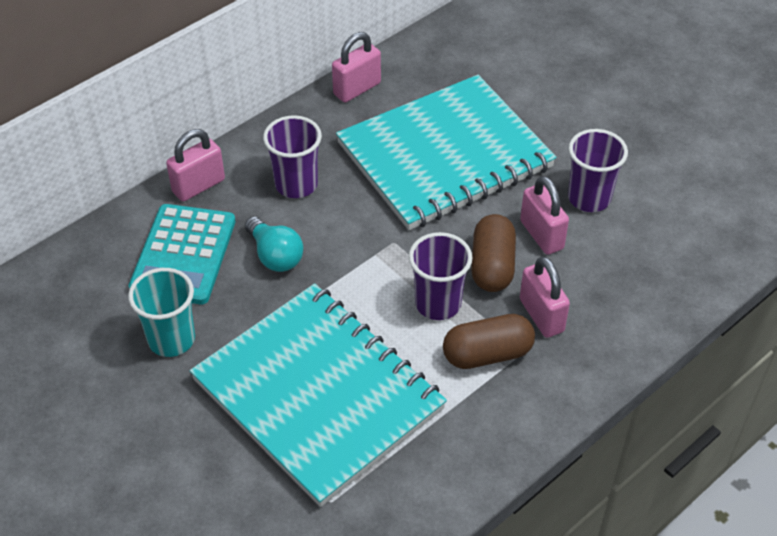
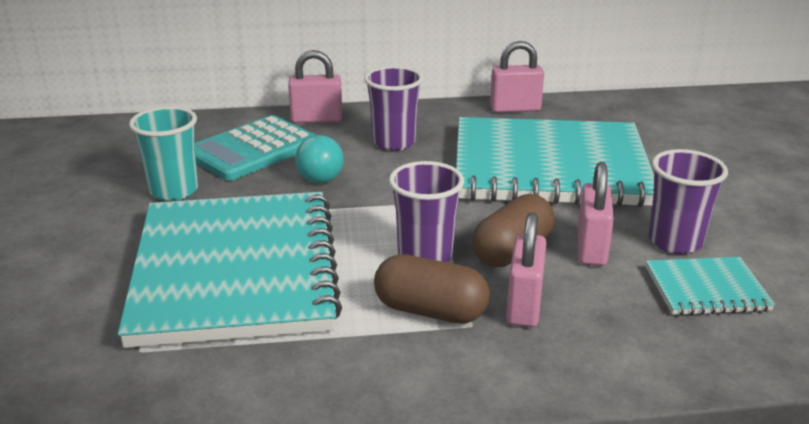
camera: 35 degrees right, 20 degrees down
(637, 236) = (706, 289): none -> turquoise notebook

